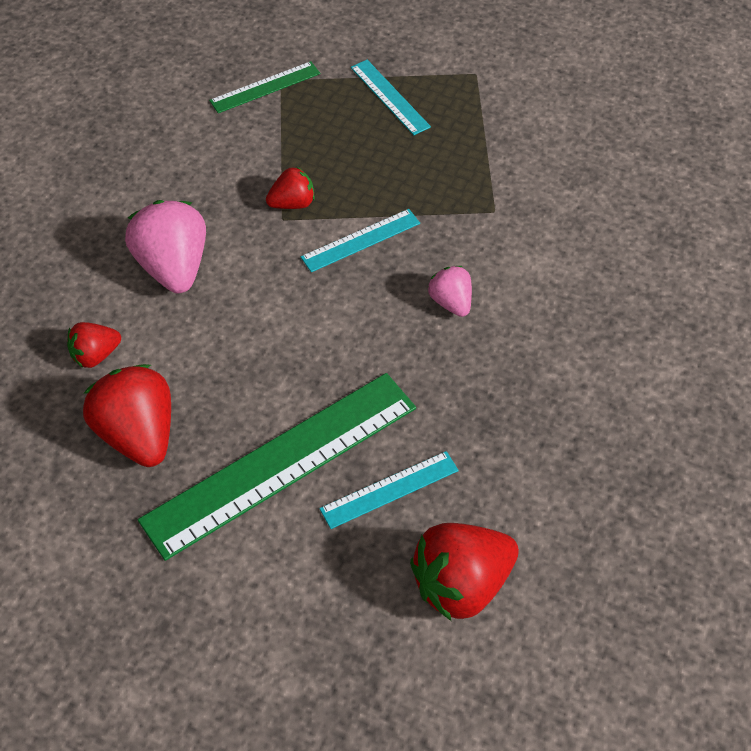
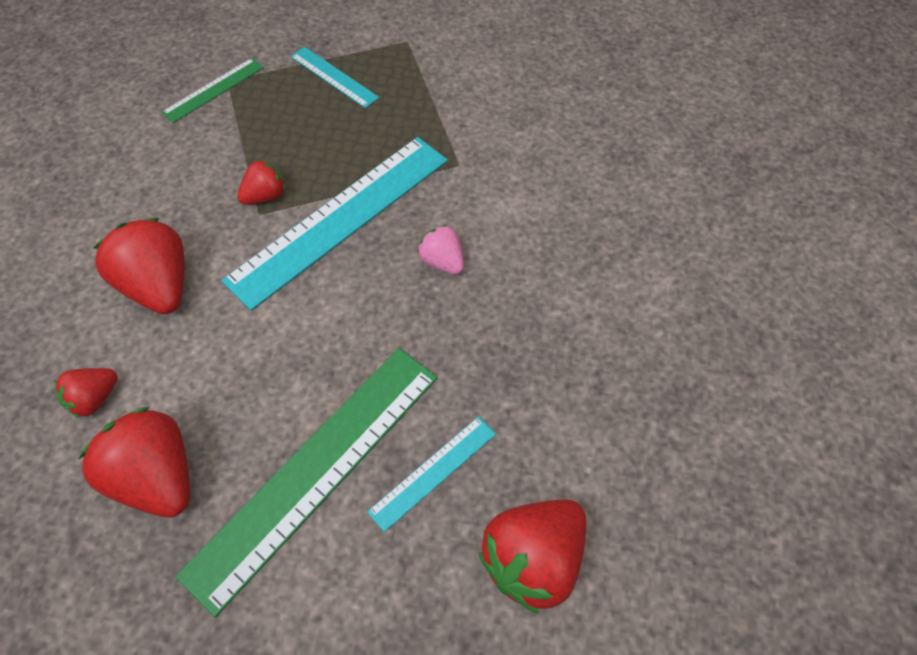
camera: 15 degrees left, 5 degrees up
(173, 267) = (159, 285): pink strawberry -> red strawberry
(361, 240) = (340, 218): turquoise ruler -> turquoise ruler, size x2.10

